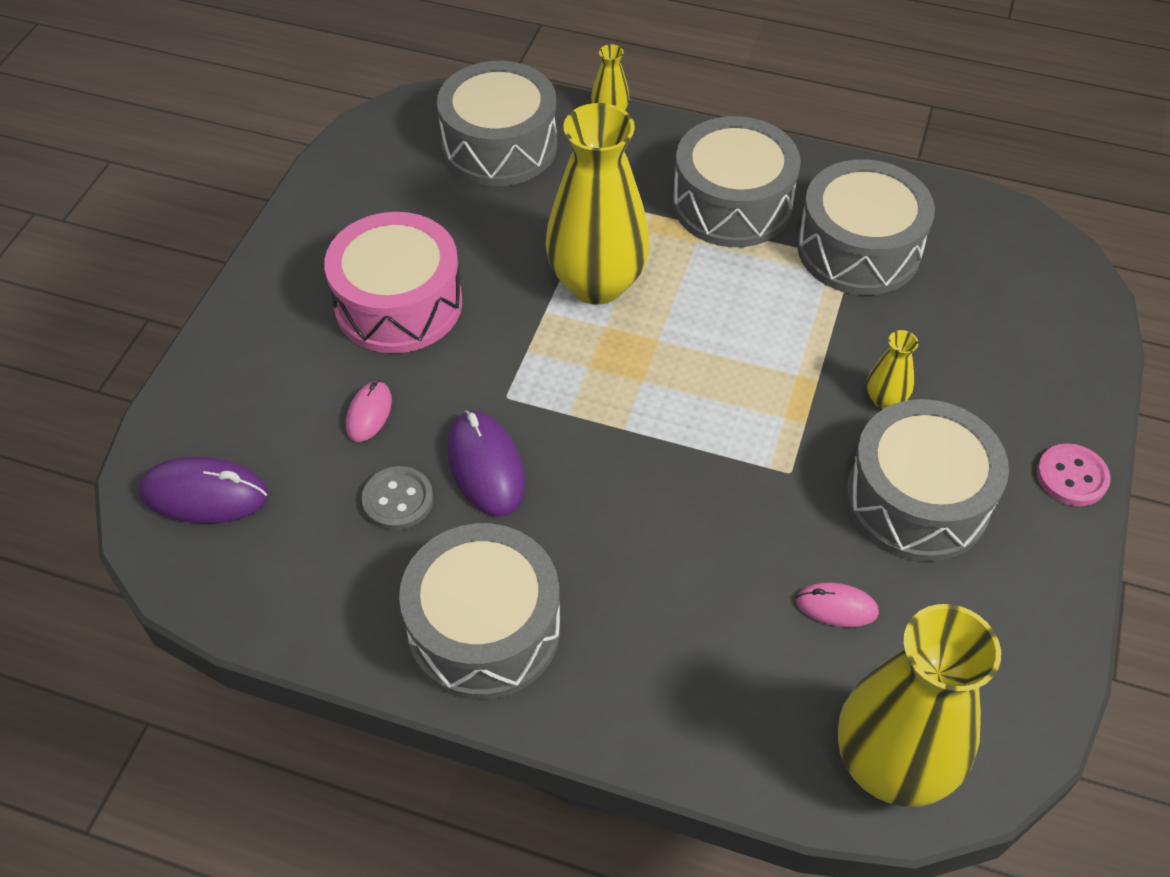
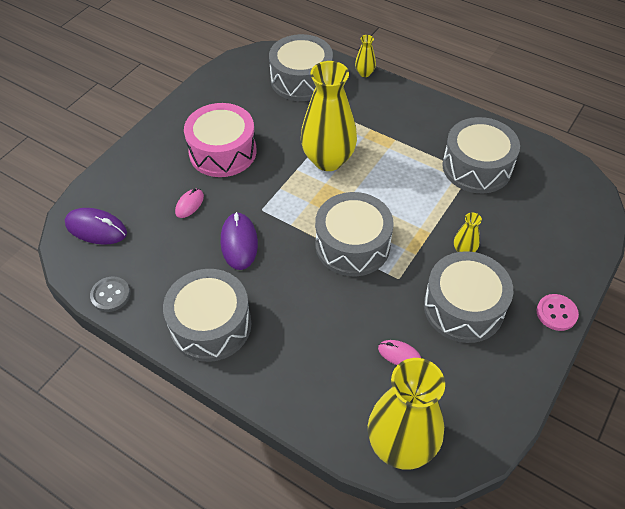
camera: 15 degrees right, 0 degrees up
(398, 500) = (189, 251): grey button -> grey button (110, 295)
(732, 204) = (415, 131): grey drum -> grey drum (352, 245)

